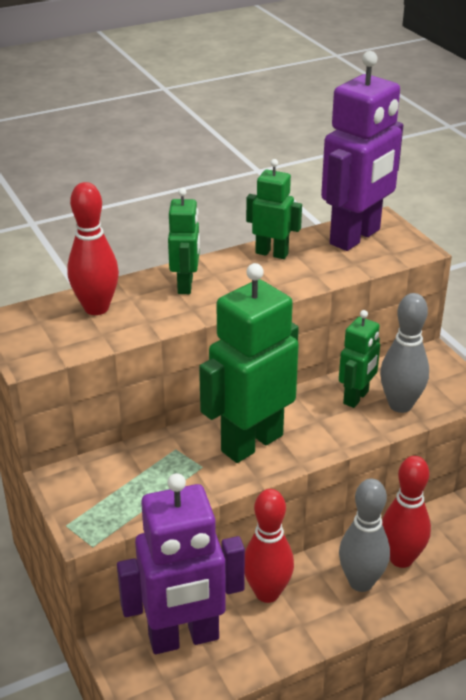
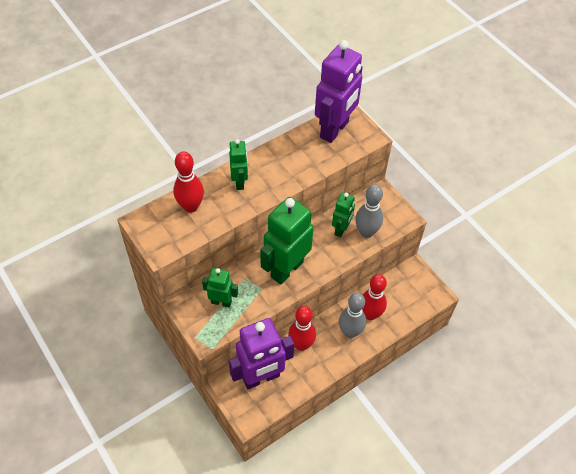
camera: 10 degrees left, 20 degrees up
(272, 253) = (286, 149): green robot -> green robot (221, 302)

